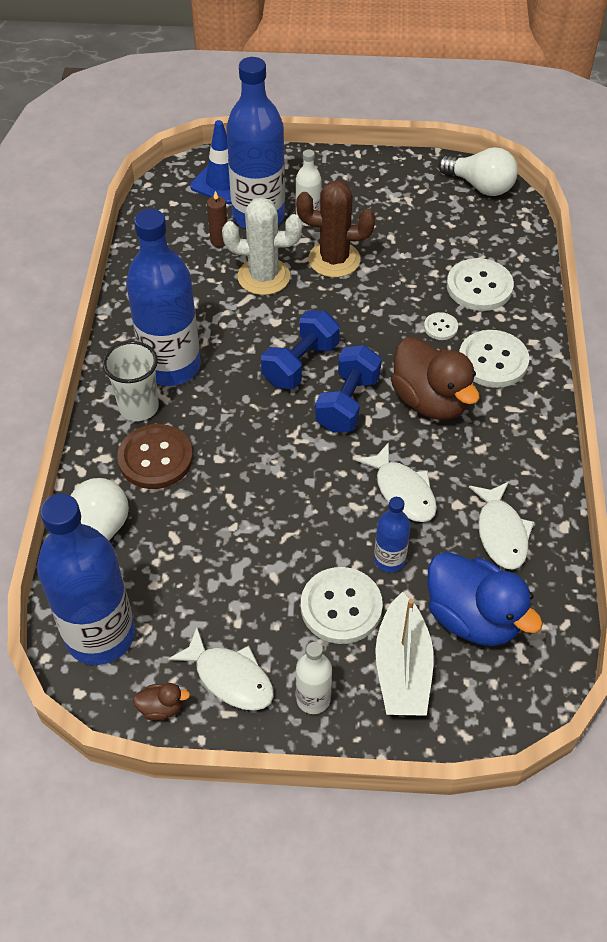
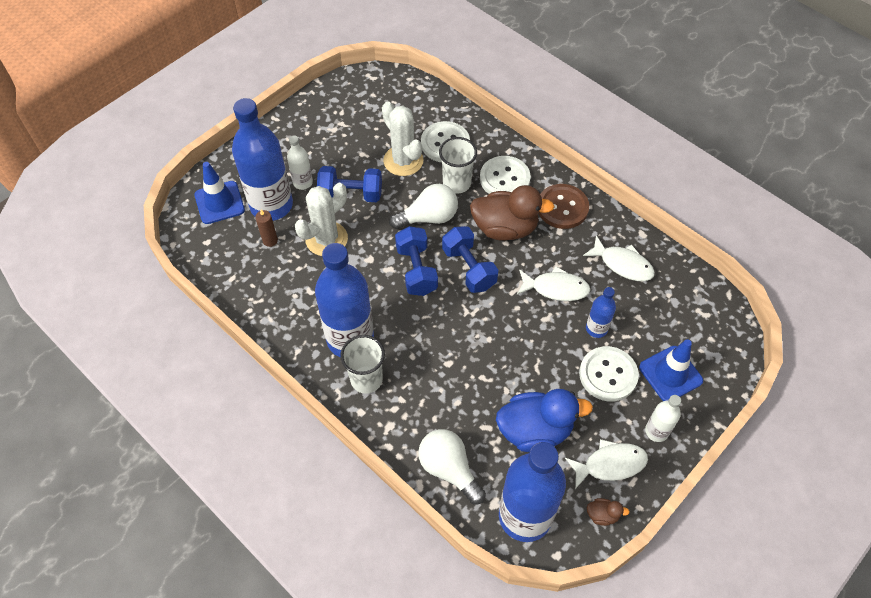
camera: 50 degrees left, 5 degrees up
(155, 458) = (417, 397): brown button -> brown button (562, 207)
(161, 708) = (602, 515): brown duck -> brown duck turned 60 degrees clockwise
(334, 260) = (351, 194): brown cactus -> blue dumbbell
(402, 668) = (670, 374): white boat -> blue traffic cone
(419, 270) = (403, 161): none -> white cactus
(440, 327) = (457, 183): white button -> white cup
(473, 617) = (665, 318): blue duck -> blue duck (535, 430)
(480, 186) = (369, 84): white light bulb -> white light bulb (428, 217)

